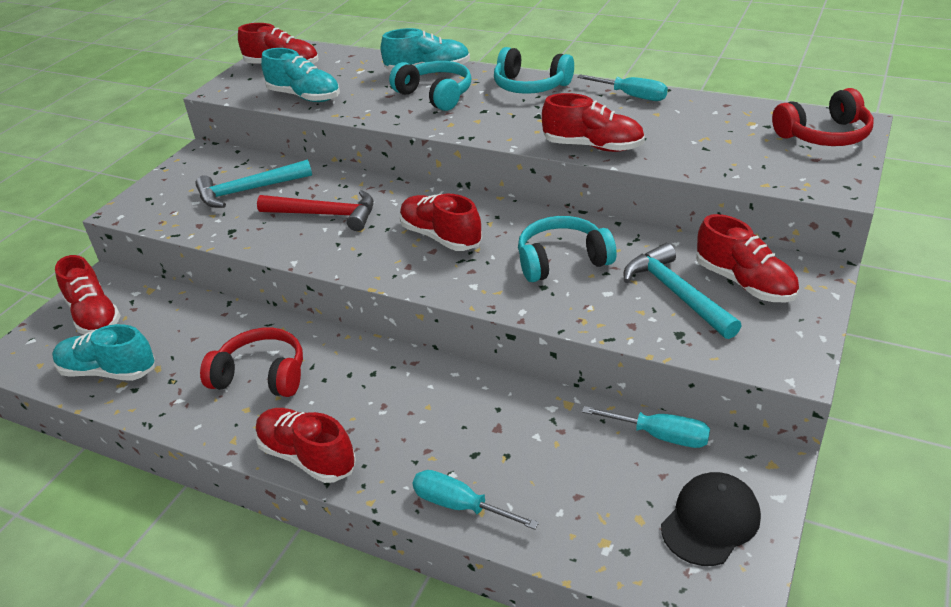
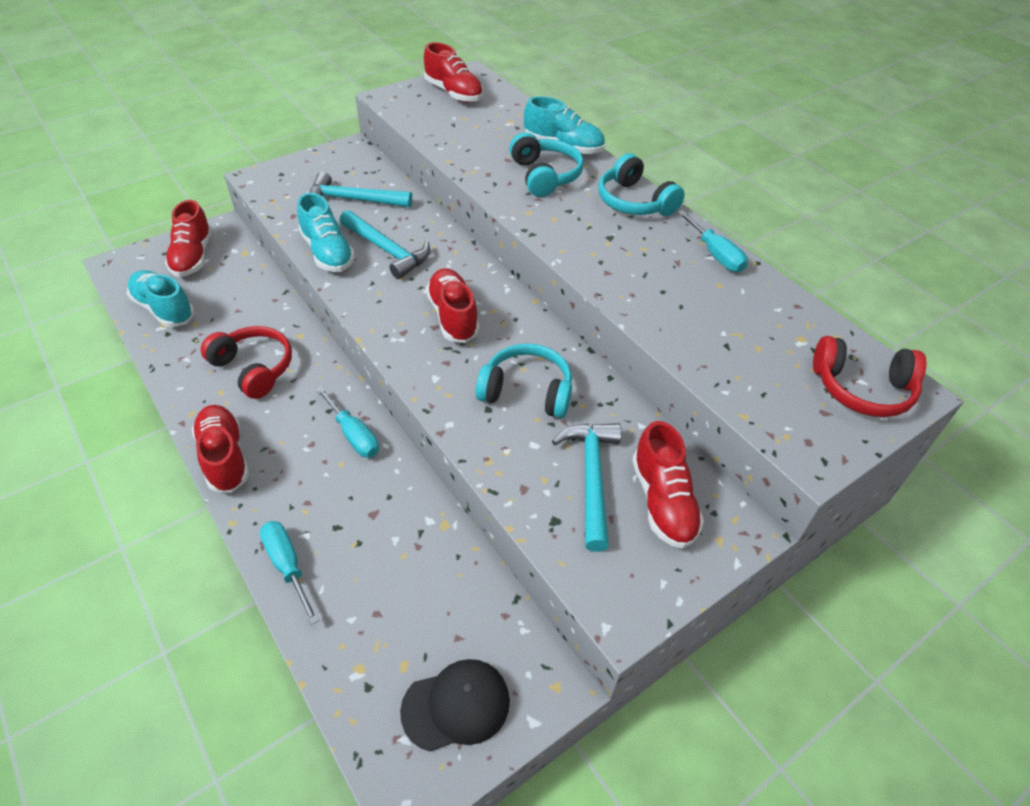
camera: 25 degrees right, 10 degrees up
(304, 96) = (442, 131): turquoise shoe -> turquoise shoe (327, 252)
(325, 214) = (387, 250): red hammer -> turquoise hammer
(593, 146) = (625, 293): red shoe -> none
(660, 436) = (489, 599): turquoise screwdriver -> turquoise screwdriver (353, 435)

